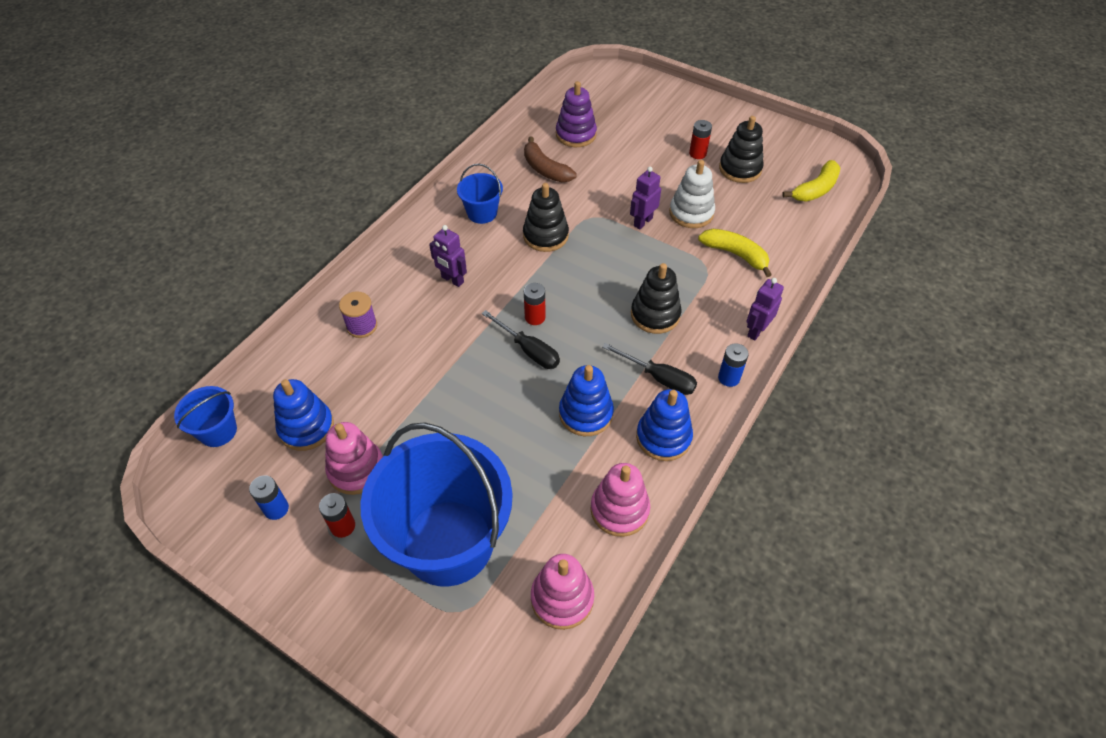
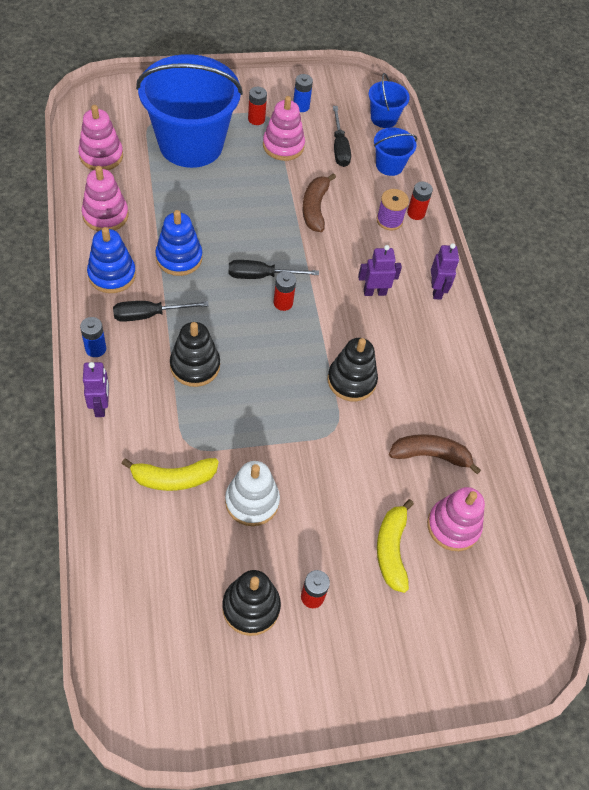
camera: 130 degrees right, 5 degrees up
(306, 427) = (339, 148): blue stacking toy -> black screwdriver
(331, 317) = (416, 213): none -> red battery
(410, 380) = (315, 208): none -> brown banana
(482, 213) = (425, 366): blue bucket -> blue bucket (389, 165)
(576, 134) = (453, 526): purple stacking toy -> pink stacking toy
(642, 222) = (286, 456): purple robot -> purple robot (436, 290)
(815, 189) = (149, 637): yellow banana -> yellow banana (391, 549)

